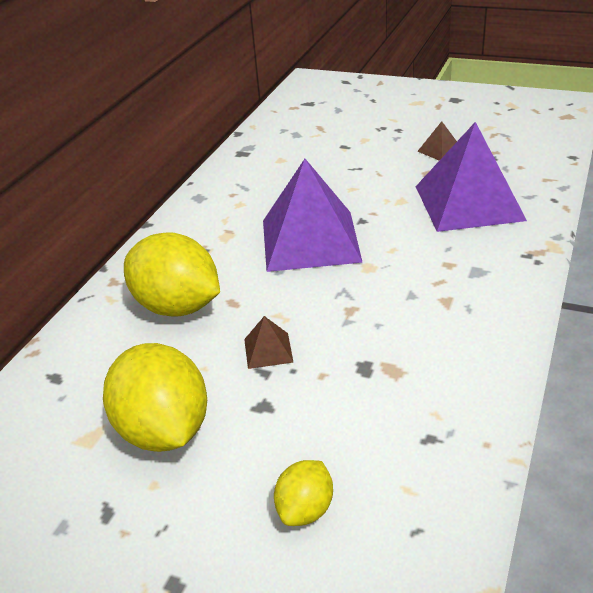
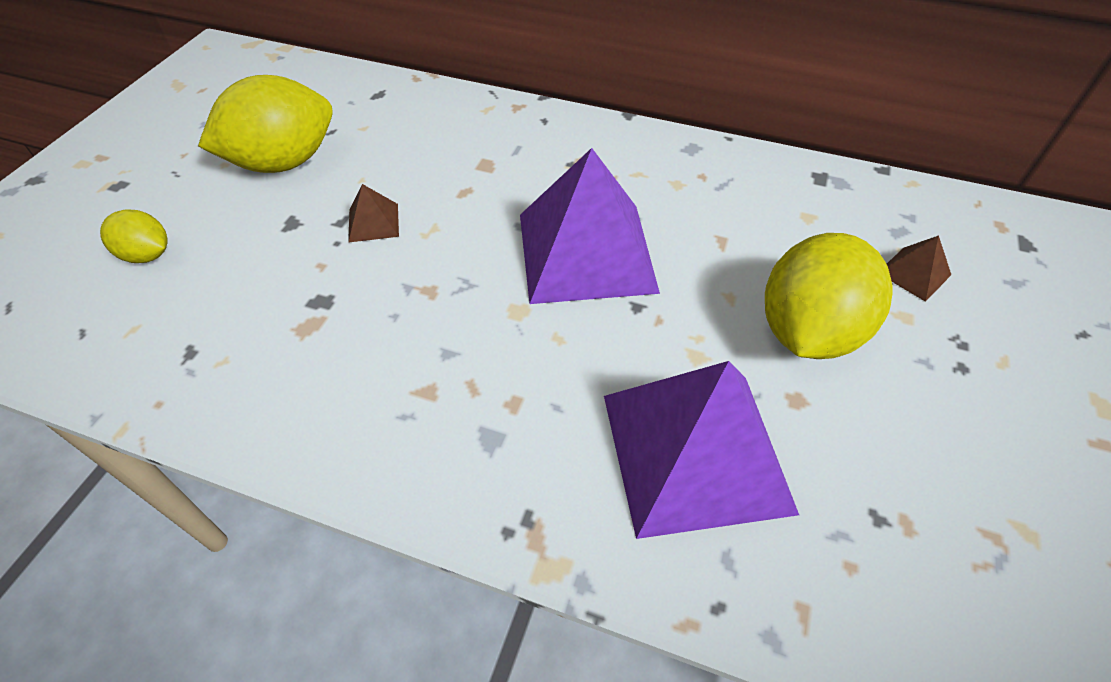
camera: 85 degrees right, 15 degrees up
(177, 307) = (464, 153): yellow lemon -> yellow lemon (808, 331)
(440, 150) = (889, 427): brown pyramid -> brown pyramid (914, 273)

